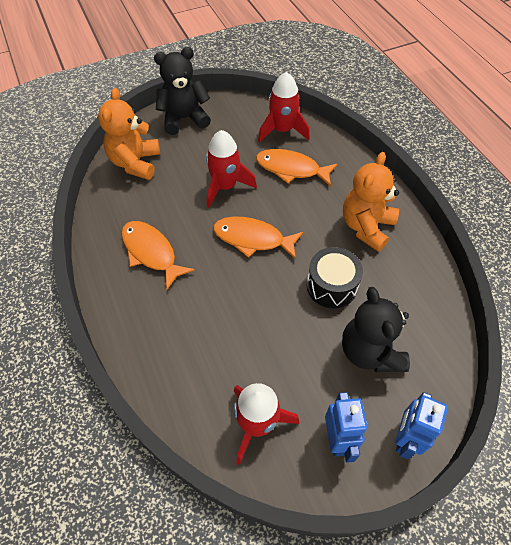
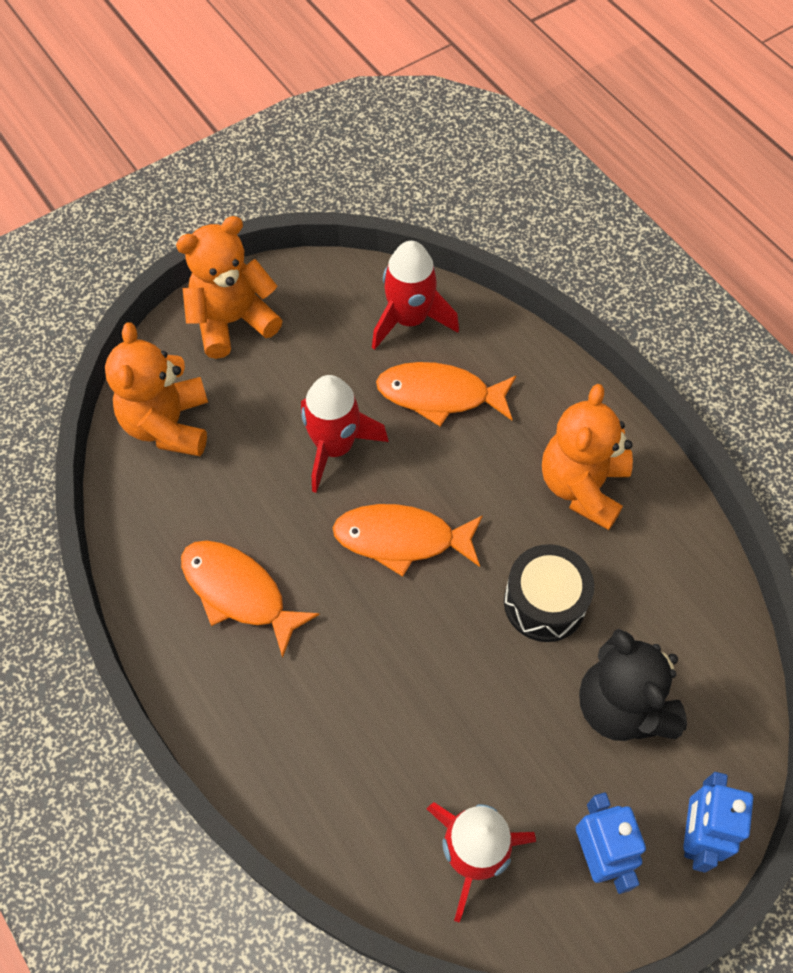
camera: 10 degrees left, 5 degrees up
(184, 119) = (232, 321): black teddy bear -> orange teddy bear

